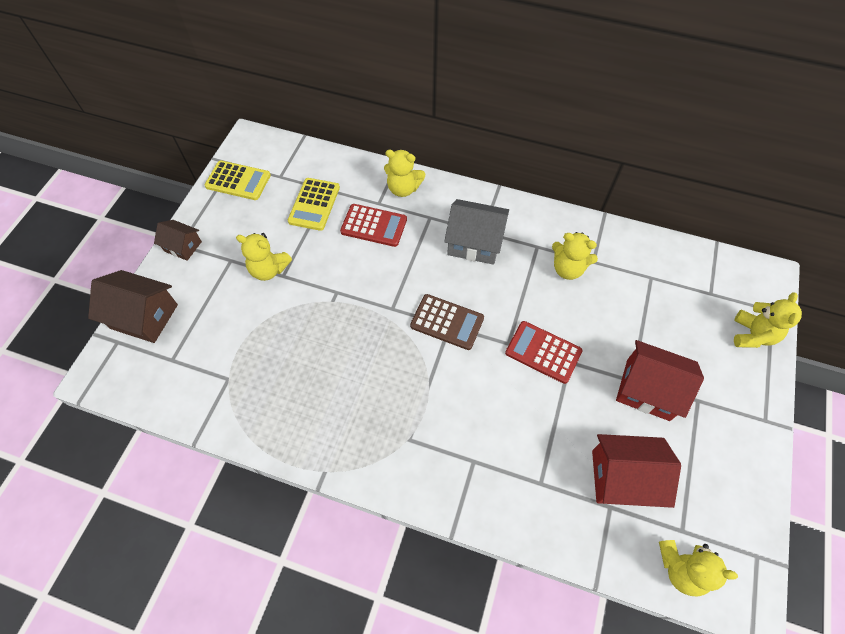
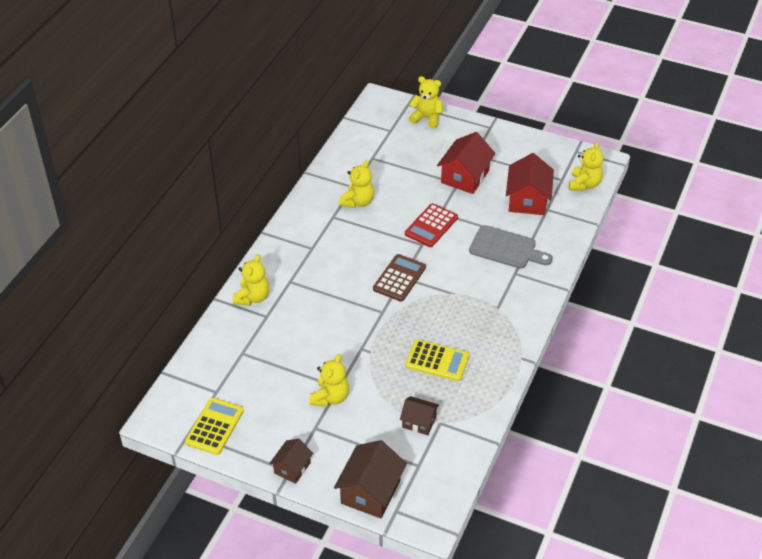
camera: 85 degrees left, 15 degrees down
(230, 357) = (419, 422): none -> brown house
(314, 204) = (258, 364): yellow calculator -> yellow calculator (437, 361)
(374, 226) = (292, 320): red calculator -> none
(474, 242) = (323, 254): grey house -> none
(518, 448) = (506, 248): none -> grey cutting board

